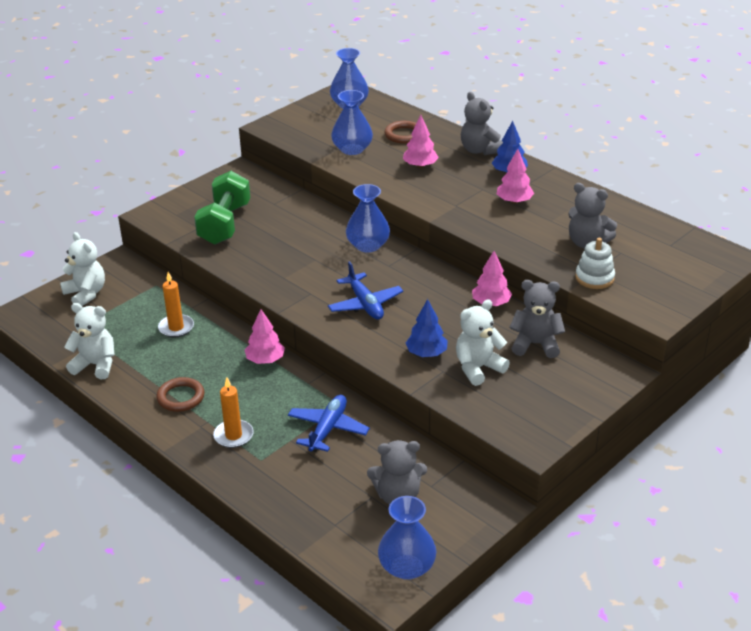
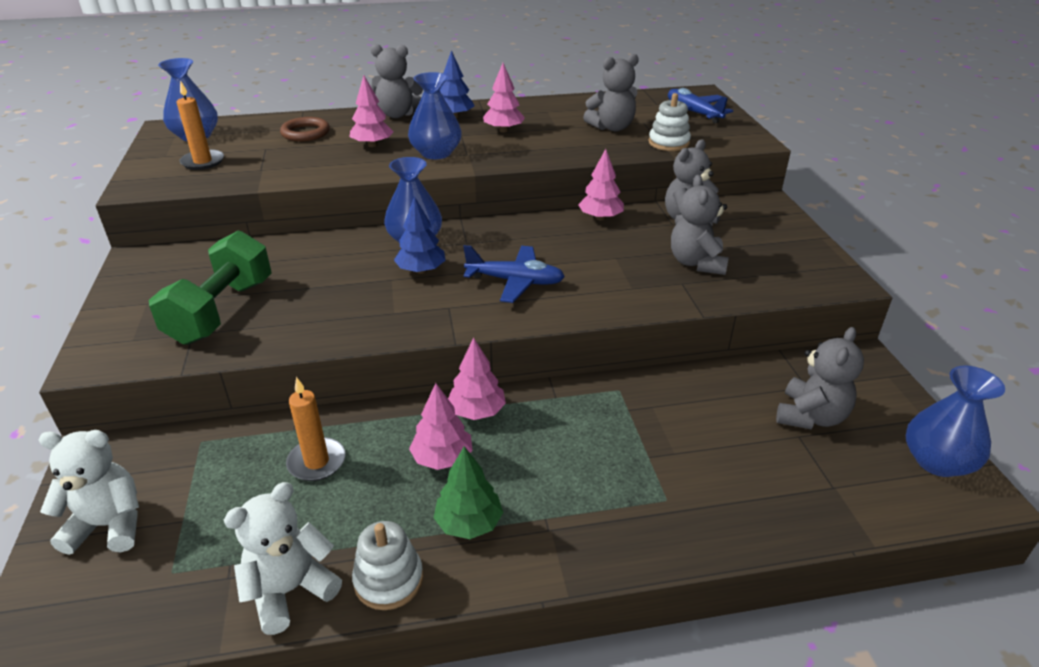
camera: 55 degrees left, 0 degrees up
(125, 390) = (388, 580): none -> white stacking toy
(181, 397) = (469, 523): brown ring -> green tree
(217, 366) = (442, 458): none -> pink tree
(224, 224) = (221, 311): green dumbbell -> green dumbbell turned 60 degrees clockwise
(233, 435) = (598, 504): orange candle -> orange candle (203, 162)
(328, 429) = (654, 418): blue plane -> blue plane (693, 113)
(352, 149) = (278, 163): blue vase -> blue vase (436, 153)
(426, 353) = (643, 280): blue tree -> blue tree (421, 270)
(478, 368) = (696, 263): white teddy bear -> grey teddy bear

